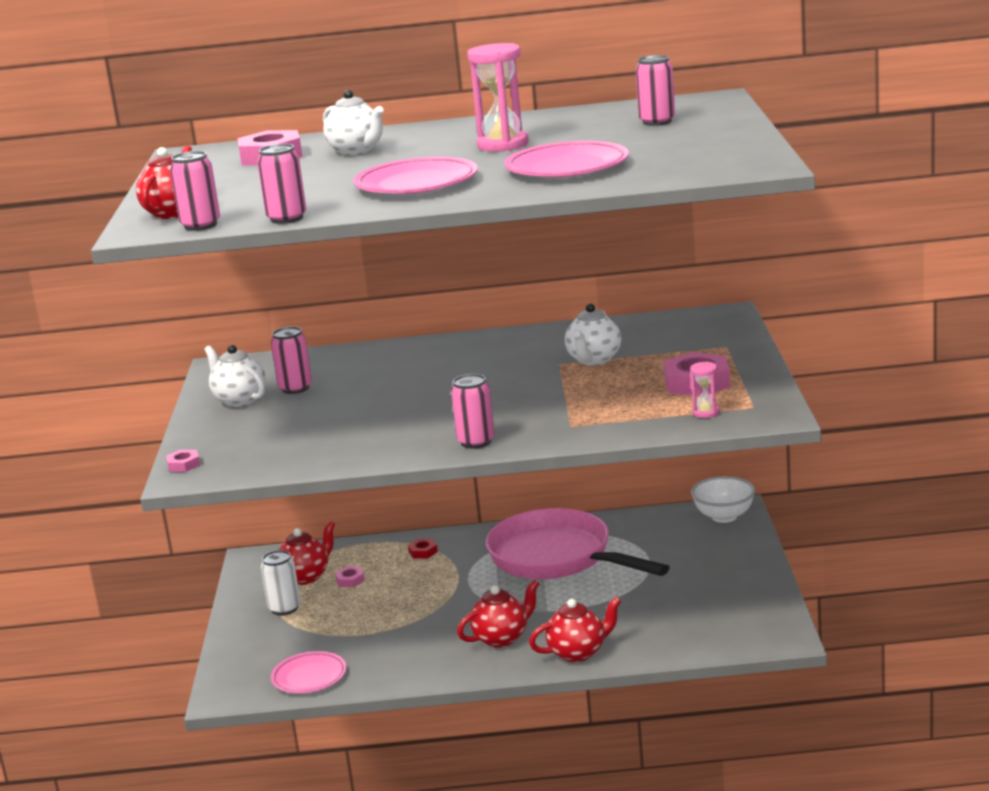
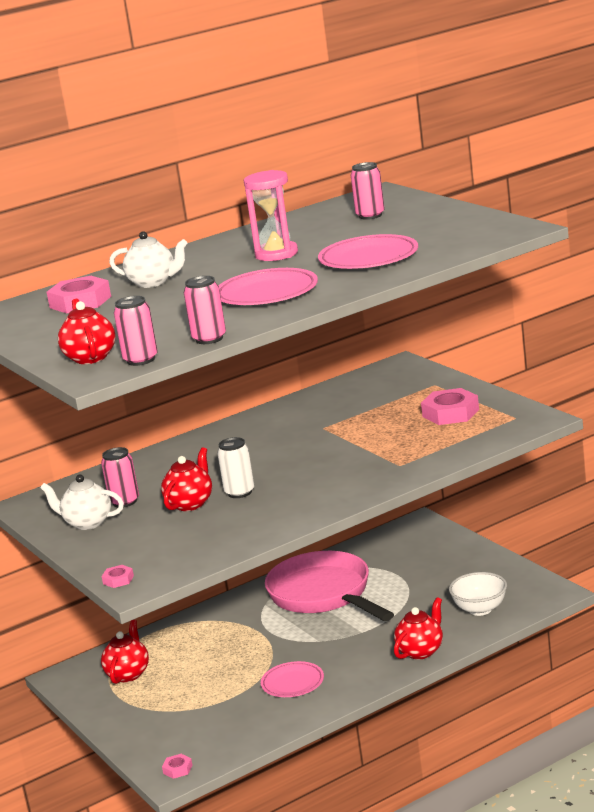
camera: 30 degrees left, 0 degrees up
(284, 608) = (140, 701): white can -> white can (239, 492)
(309, 677) = (228, 740): pink plate -> pink plate (292, 683)
(350, 580) = (171, 664): pink nut -> pink nut (178, 769)
(423, 552) = (207, 625): red nut -> none
(476, 442) = (343, 495): pink can -> none
(502, 638) = (350, 661): red teapot -> red teapot (190, 504)
(557, 558) = (324, 595): pink pan -> pink pan turned 45 degrees clockwise
(594, 360) = (347, 418): white teapot -> none
(706, 413) = (487, 430): pink hourglass -> none
(724, 516) = (417, 529): white bowl -> white bowl (480, 609)

